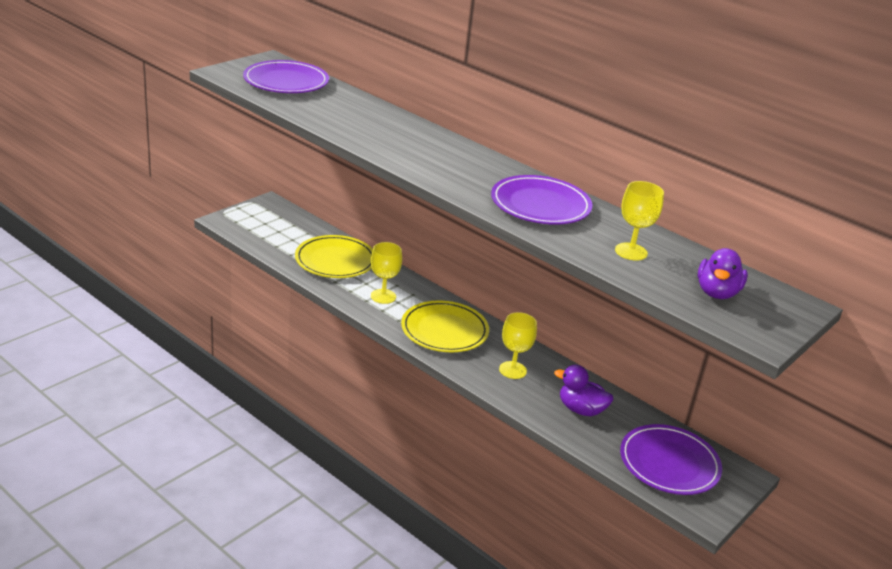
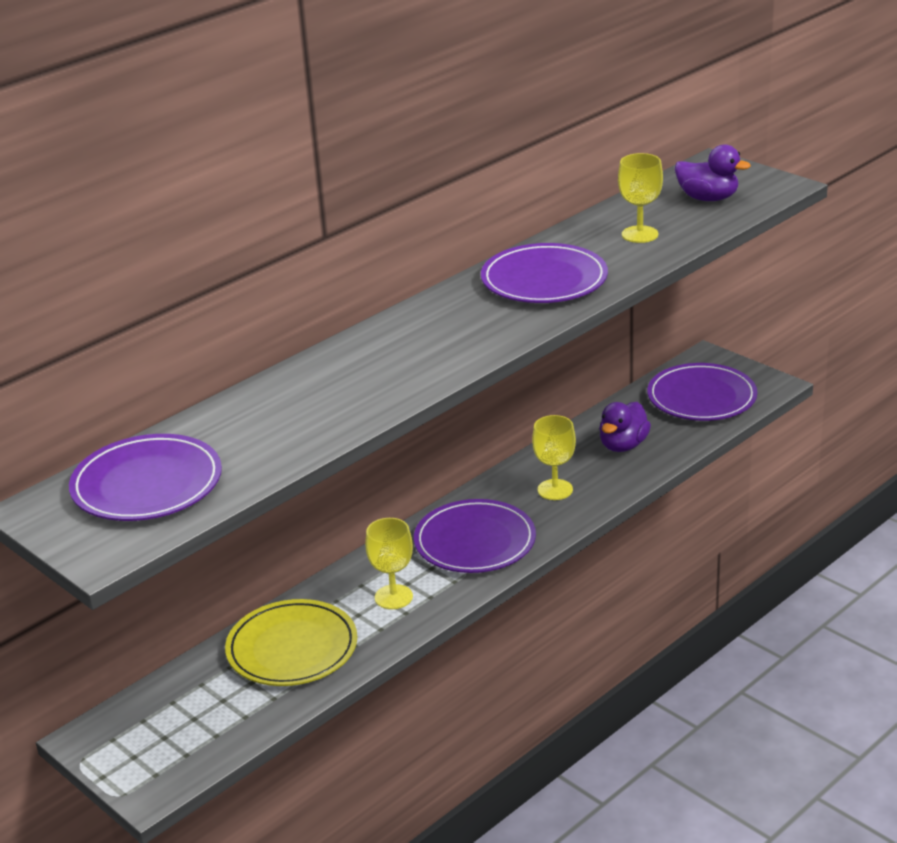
camera: 80 degrees left, 0 degrees up
(444, 330) = (475, 542): yellow plate -> purple plate

